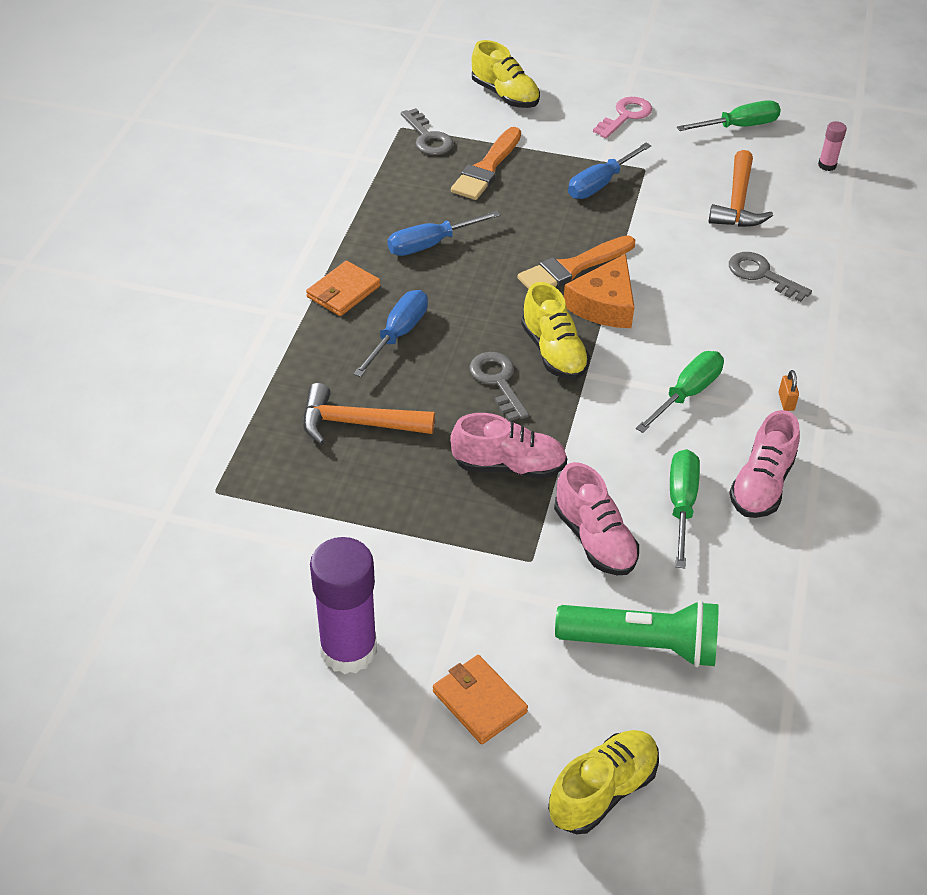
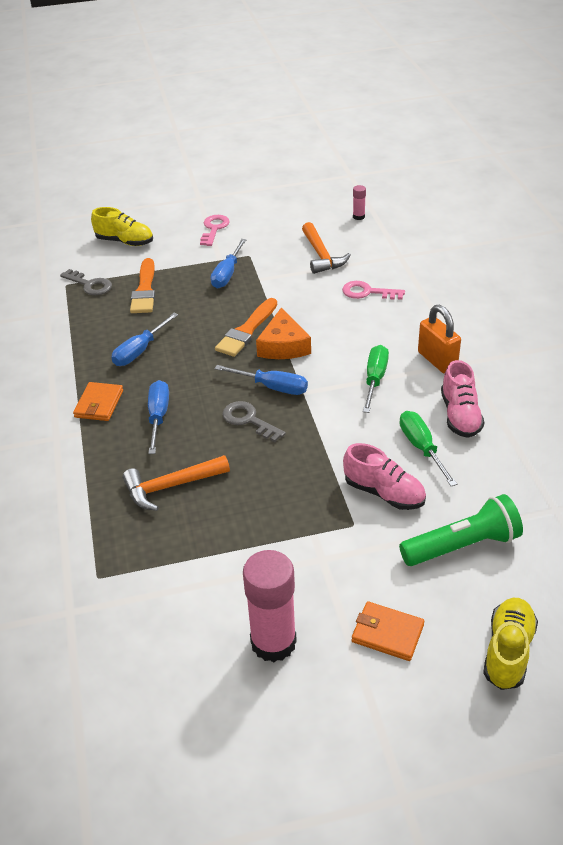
camera: 25 degrees left, 5 degrees down
(348, 650) = (273, 642): purple glue stick -> pink glue stick
(509, 466) = (295, 470): pink shoe -> none
(553, 352) = (272, 387): yellow shoe -> blue screwdriver
(739, 126) = (289, 212): green screwdriver -> none
(762, 275) = (367, 292): grey key -> pink key
(786, 401) = (437, 360): orange padlock -> orange padlock, size x2.30

